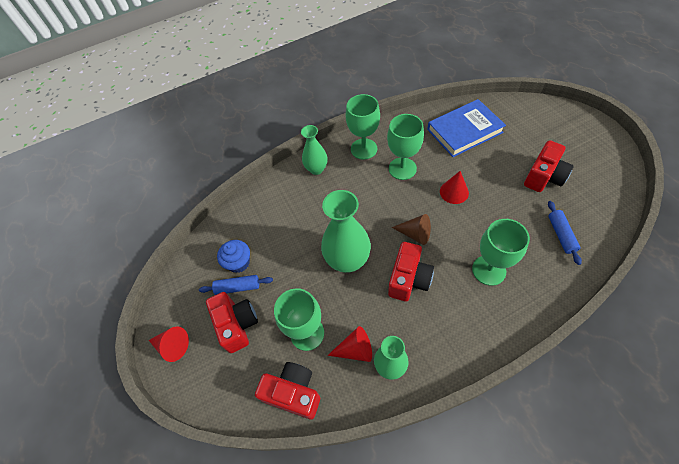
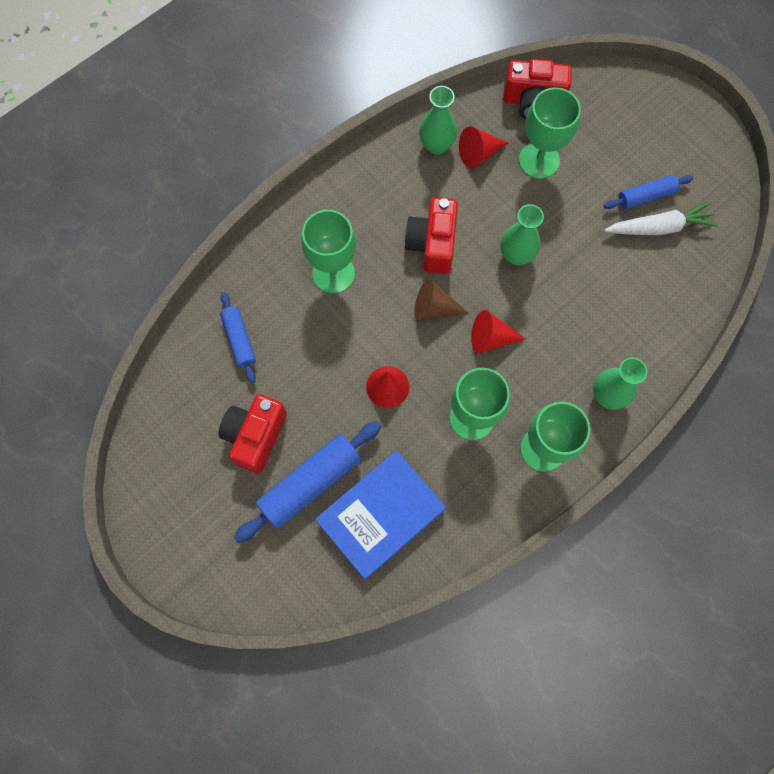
camera: 160 degrees right, 15 degrees up
(172, 346) = (689, 119): red cone -> red cone (490, 338)
(237, 325) = (625, 154): red camera -> none
(239, 263) = (659, 227): blue cupcake -> white carrot
(347, 260) = (516, 255): green vase -> green vase, size x0.61
(507, 149) = (310, 483): none -> blue rolling pin

